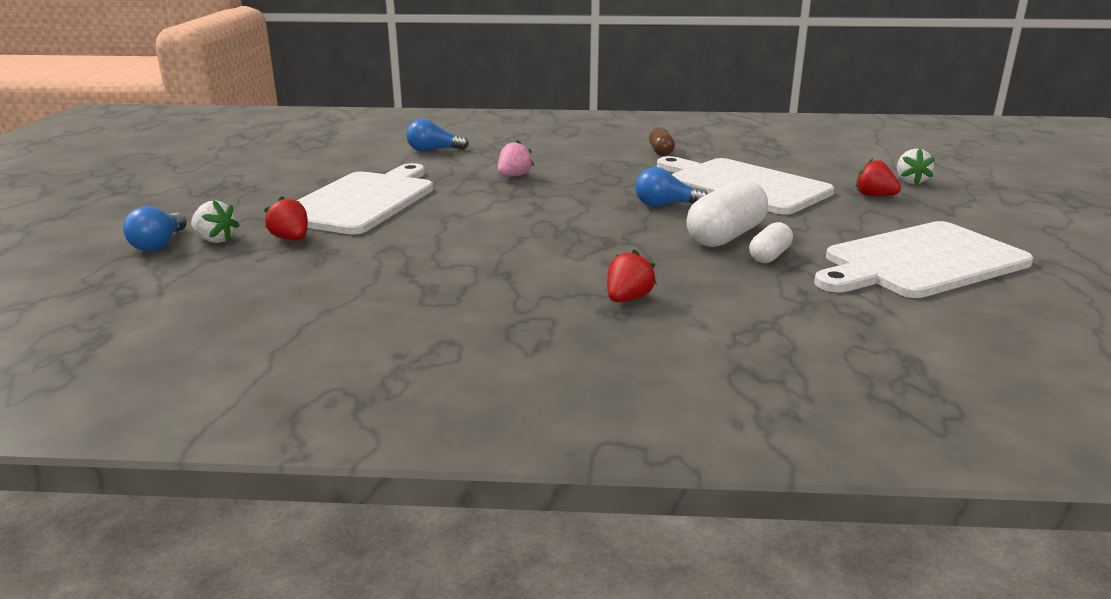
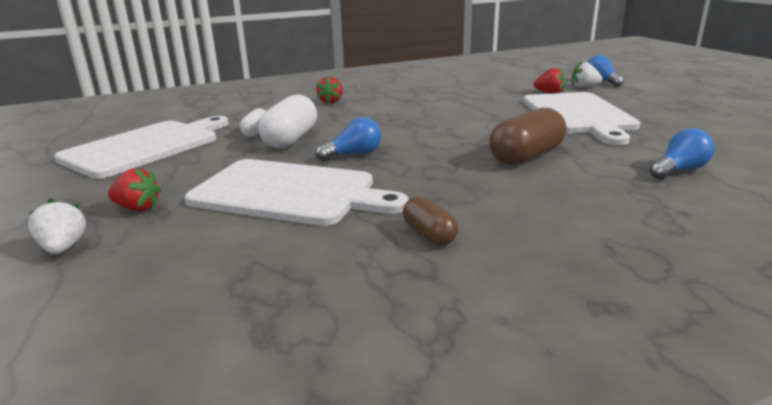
camera: 155 degrees right, 0 degrees up
(514, 176) = (526, 156): pink strawberry -> brown capsule

